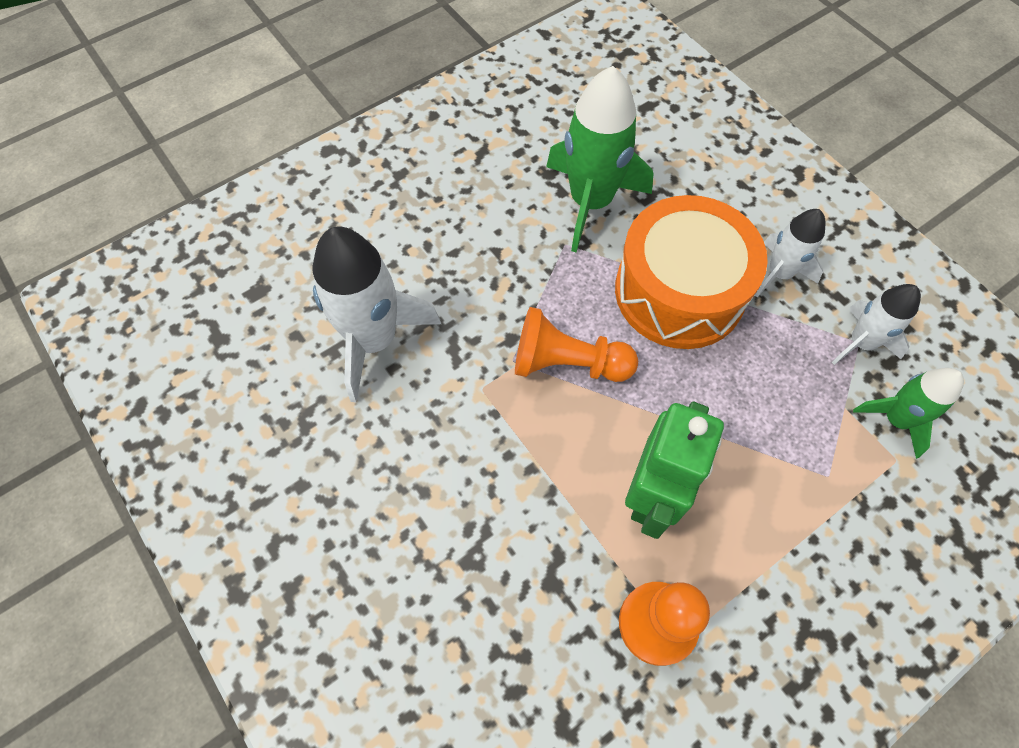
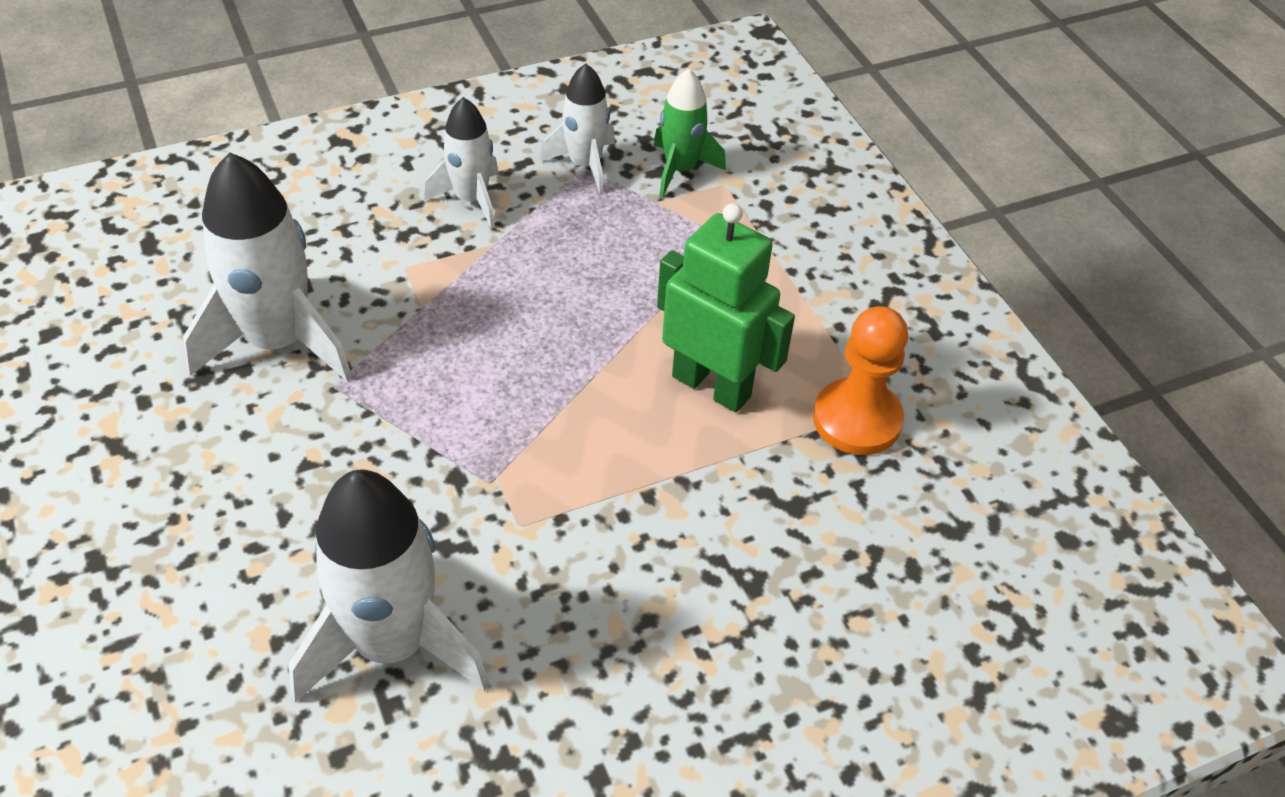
camera: 80 degrees left, 15 degrees down
(567, 363) = (515, 424): orange pawn -> none
(590, 202) = (278, 342): green rocket -> white rocket
(679, 291) = (457, 291): orange drum -> none

